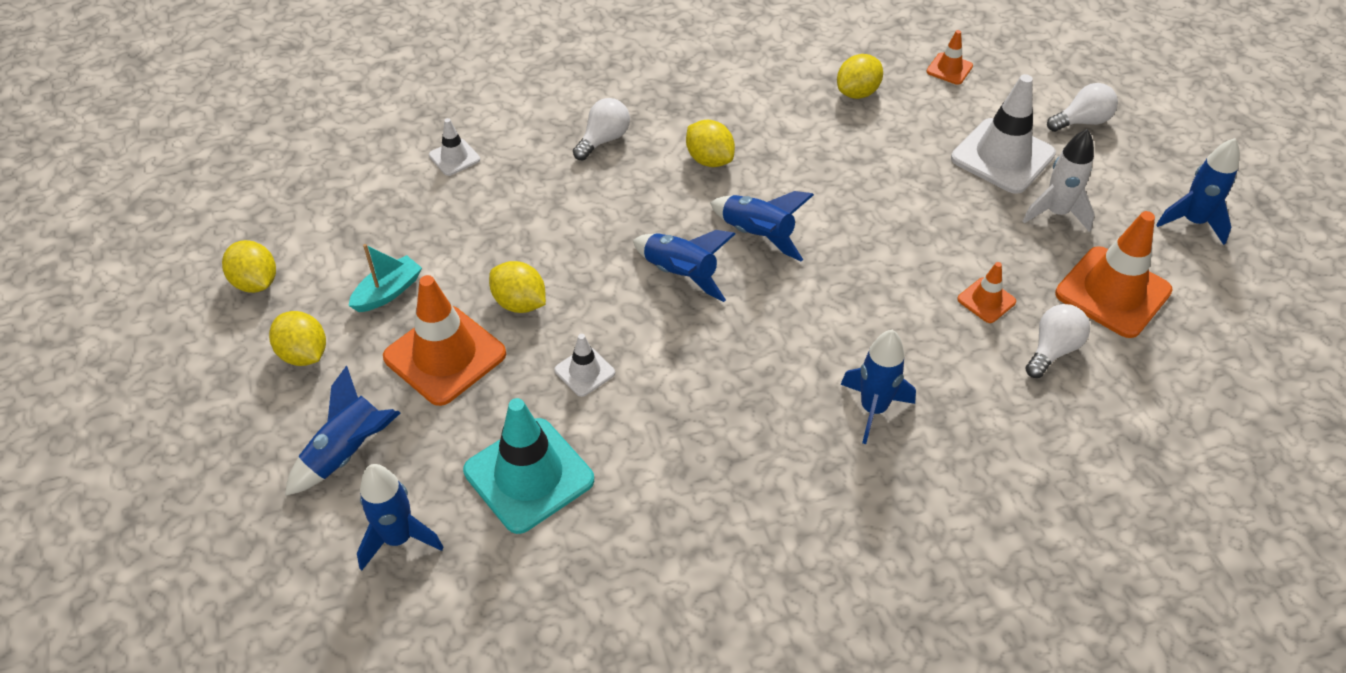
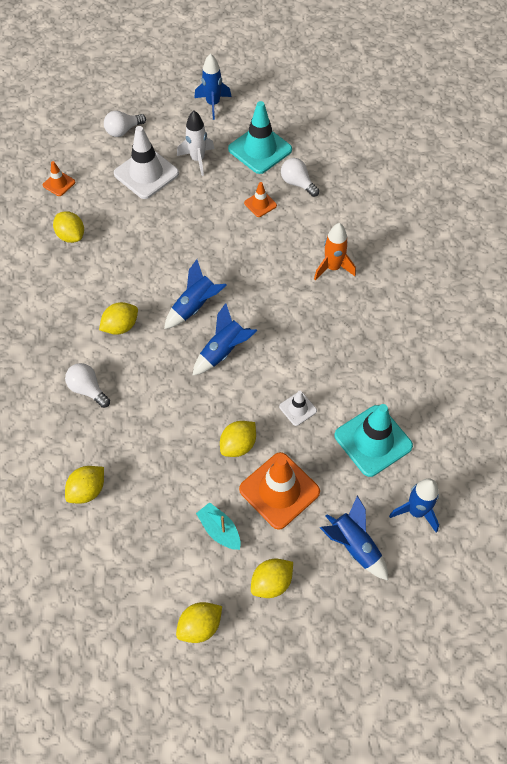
camera: 85 degrees left, 10 degrees up
(454, 157) = (87, 490): white traffic cone -> yellow lemon
(873, 409) = (333, 268): blue rocket -> orange rocket
(1082, 121) = (123, 130): white light bulb -> white light bulb turned 105 degrees counterclockwise
(1113, 292) = (260, 149): orange traffic cone -> turquoise traffic cone

